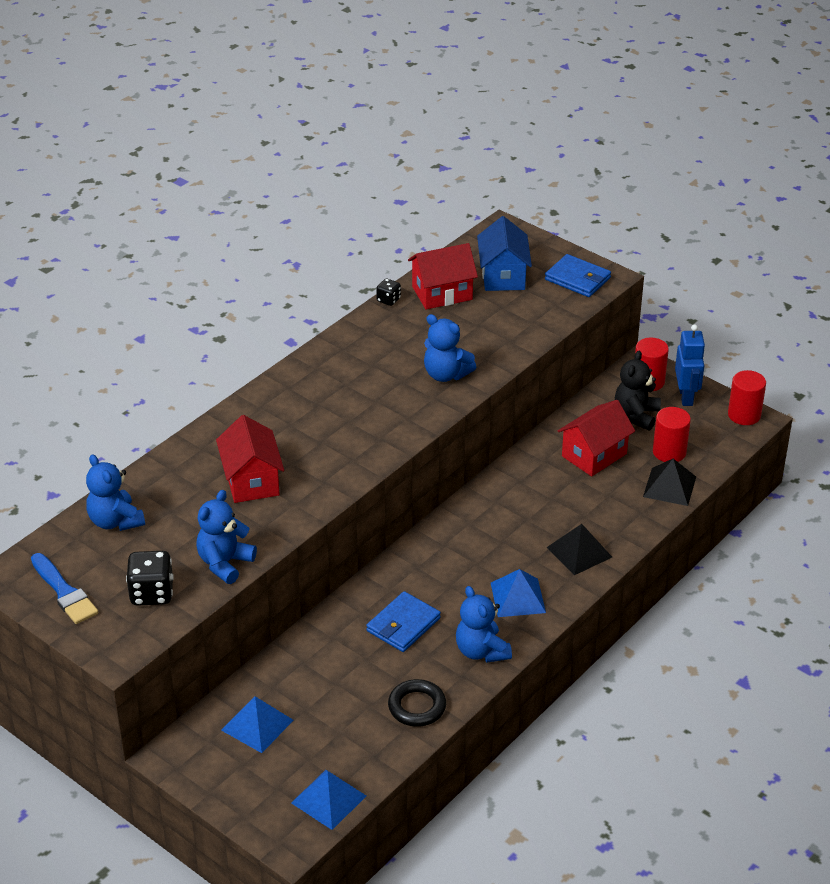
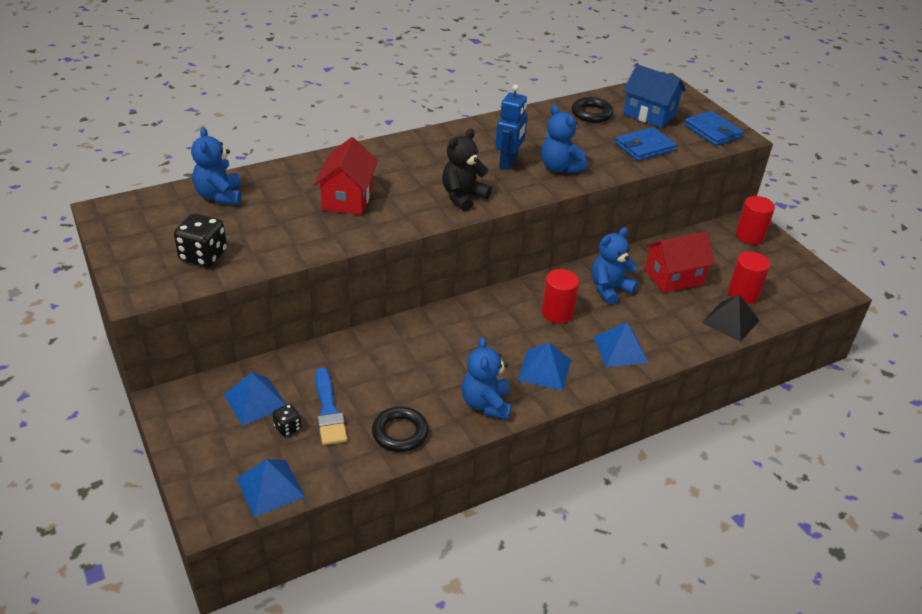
camera: 20 degrees right, 0 degrees up
(64, 592) = (138, 234): blue brush -> blue brush (328, 411)
(225, 563) = (279, 251): blue teddy bear -> blue teddy bear (609, 289)
(388, 300) = (545, 107): black dice -> black dice (287, 427)
(403, 625) = (431, 360): blue wallet -> blue wallet (644, 147)
(442, 293) = (591, 113): red house -> black ring
(503, 276) = (649, 114): blue house -> blue house turned 75 degrees counterclockwise
(579, 552) = (620, 349): black pyramid -> blue pyramid
(636, 415) = (726, 258): black teddy bear -> black teddy bear (463, 197)
(686, 396) = (778, 256): blue robot -> blue robot (508, 162)
(744, 415) = (826, 284): red cylinder -> red cylinder (557, 313)

